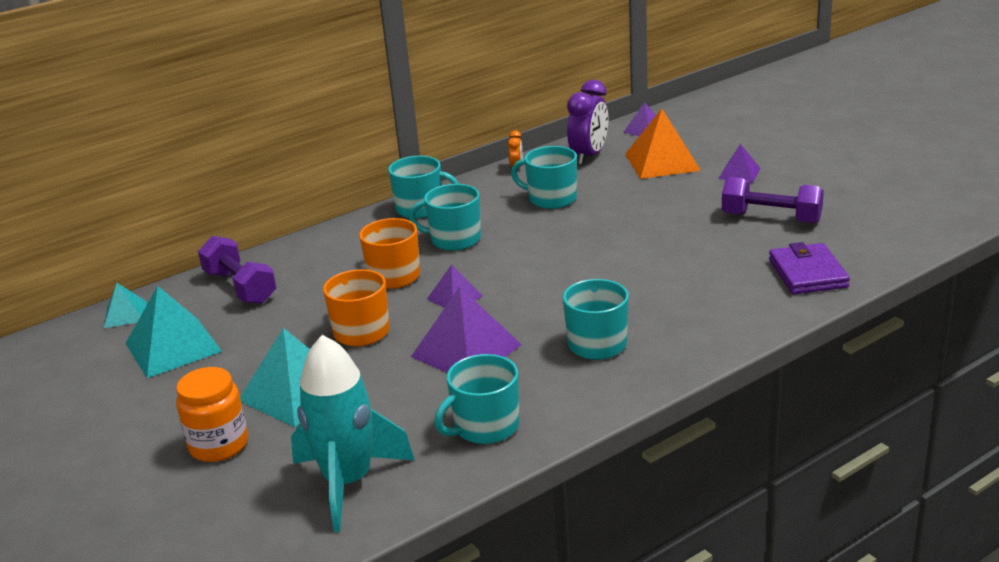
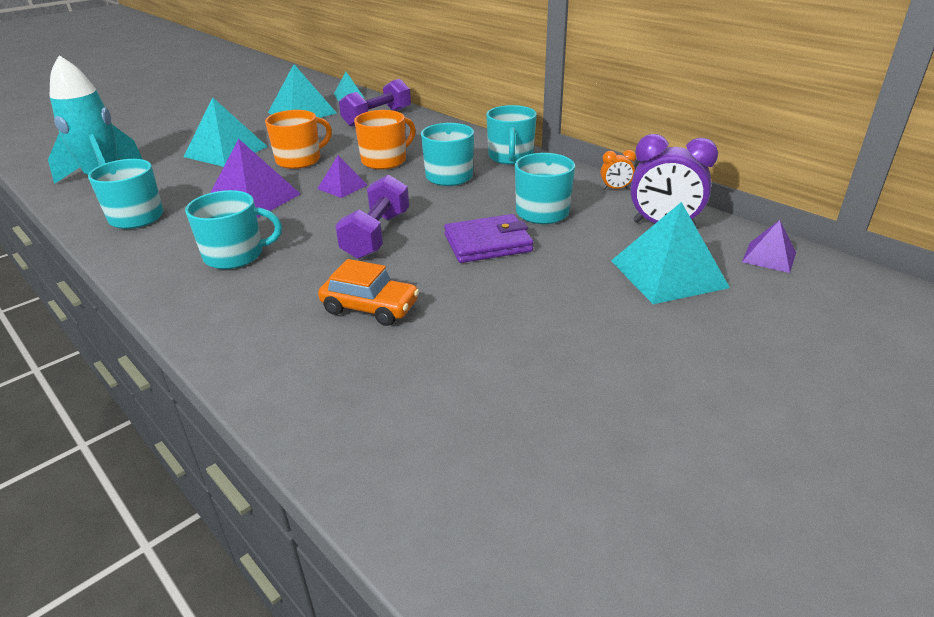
camera: 80 degrees right, 5 degrees up
(219, 445) = (177, 140): orange jar -> none
(662, 162) = (668, 274): orange pyramid -> turquoise pyramid
(697, 269) = (370, 307): none -> orange car
(739, 173) = (655, 337): purple pyramid -> none
(771, 218) = (510, 366): purple dumbbell -> purple dumbbell (376, 235)
(807, 273) = (342, 397): purple wallet -> purple wallet (488, 243)

